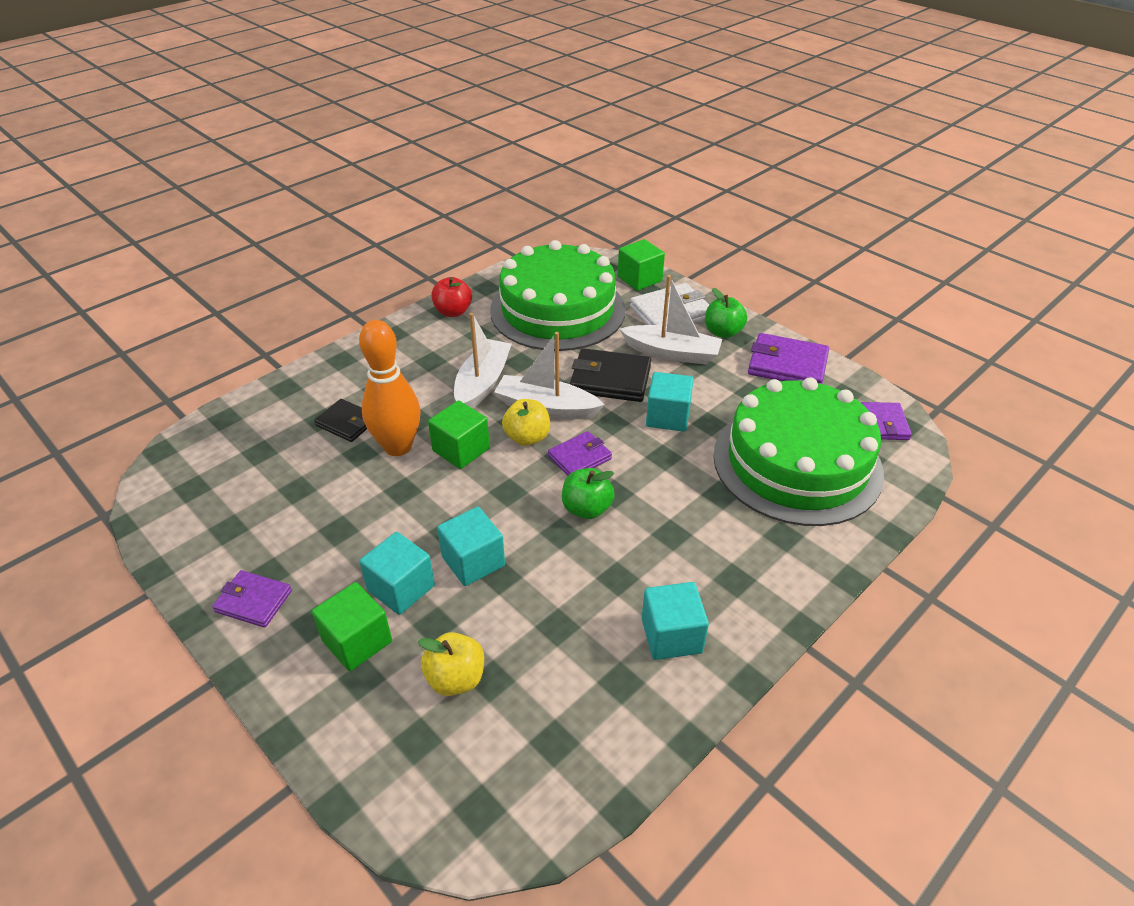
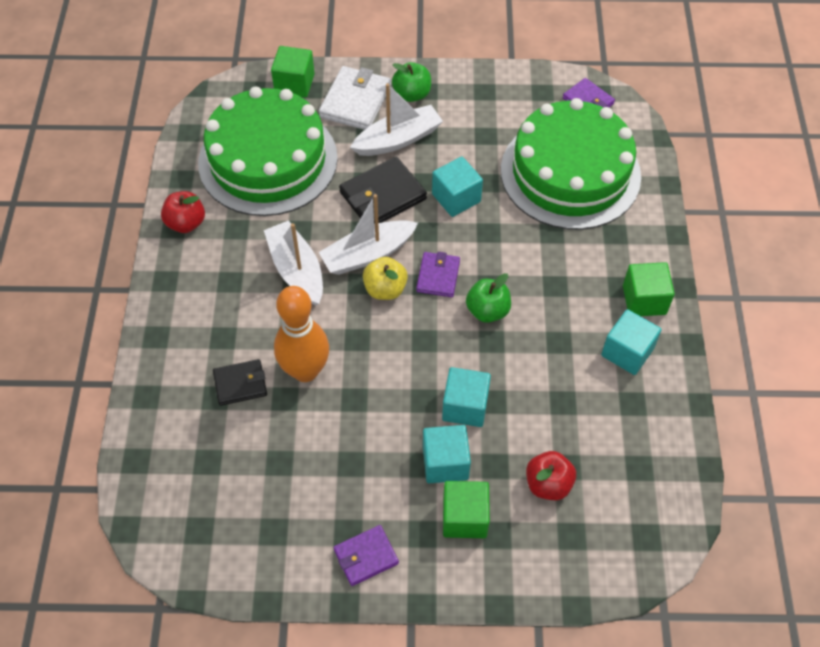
camera: 45 degrees left, 15 degrees up
(456, 678) = (548, 484): yellow apple -> red apple
(461, 449) = (352, 336): green cube -> green cube (644, 300)
(787, 365) = (484, 93): purple wallet -> none

